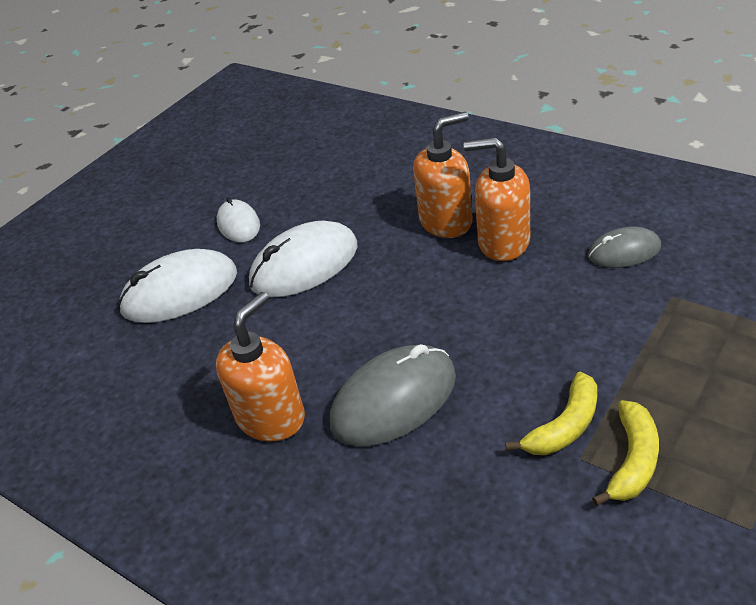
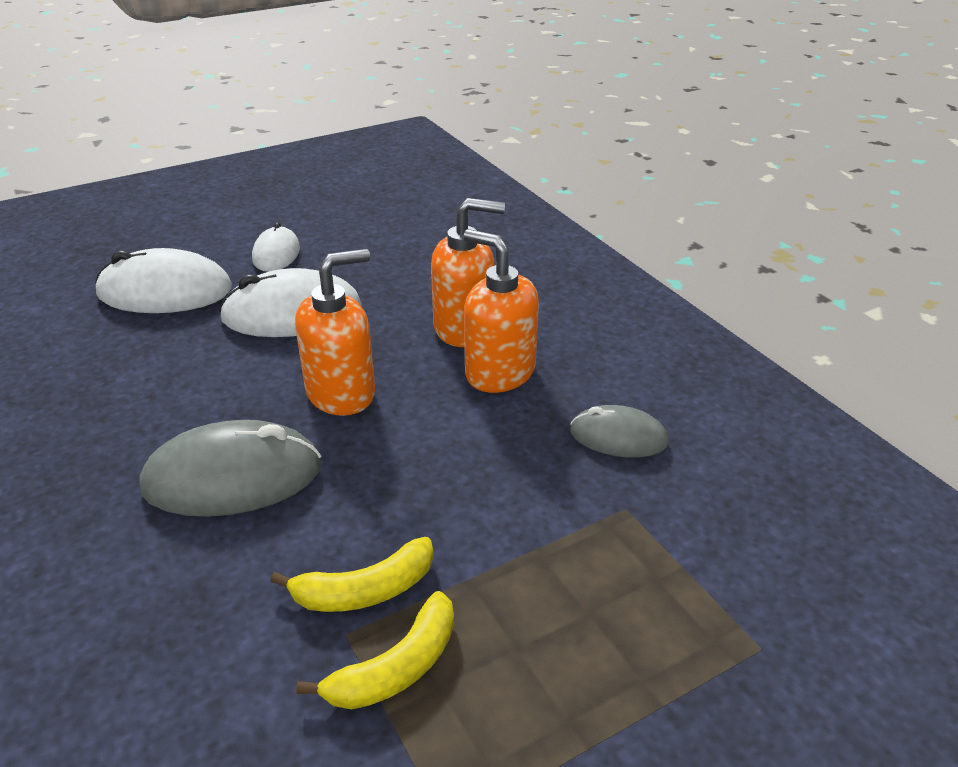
camera: 20 degrees right, 5 degrees down
(271, 417) = (112, 439): orange soap dispenser -> orange soap dispenser (341, 393)

